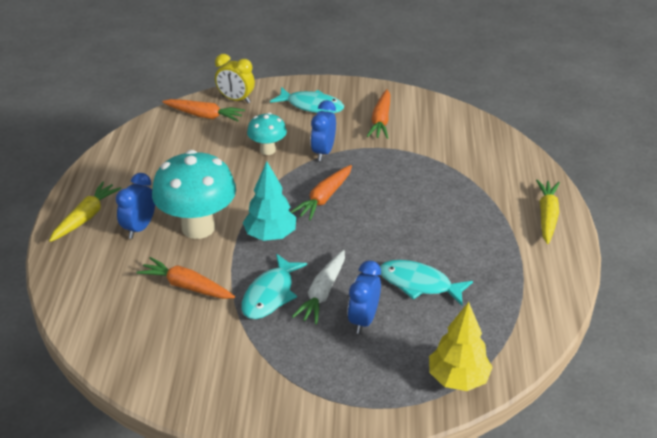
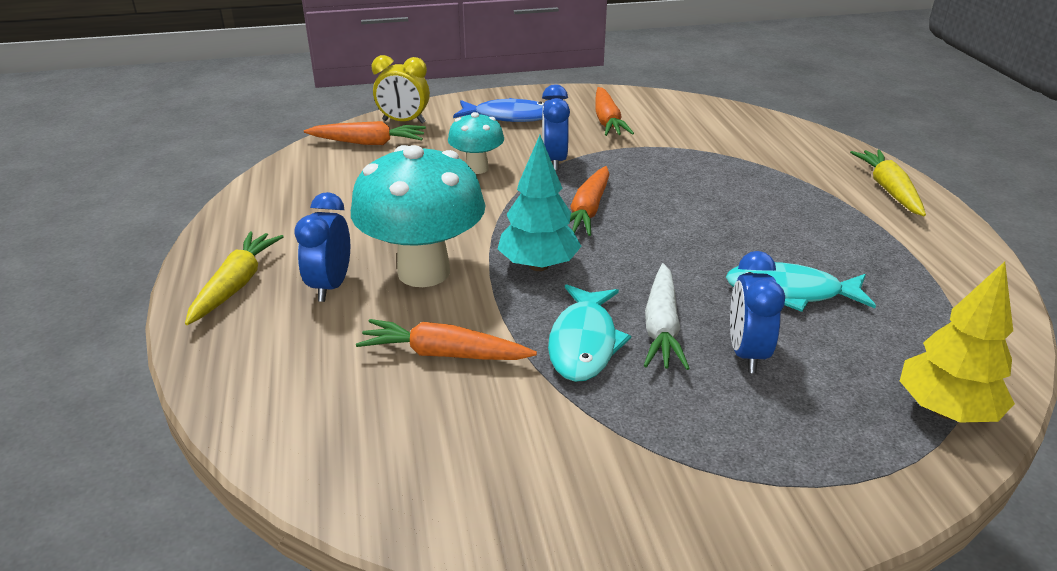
camera: 15 degrees left, 5 degrees down
(311, 106) = (509, 117): turquoise fish -> blue fish

